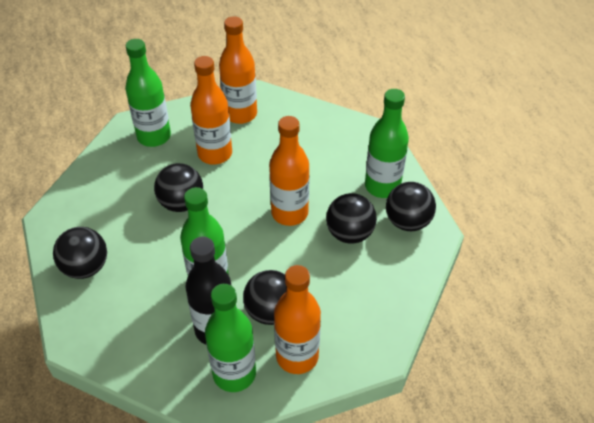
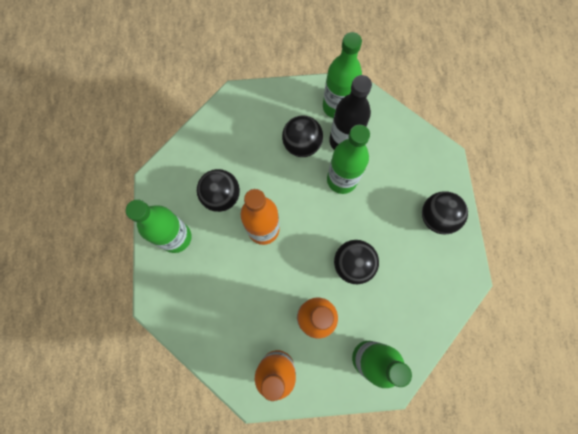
camera: 165 degrees left, 25 degrees up
(297, 356) = (292, 108): orange bottle -> none
(407, 221) = (171, 196): black ball -> none

